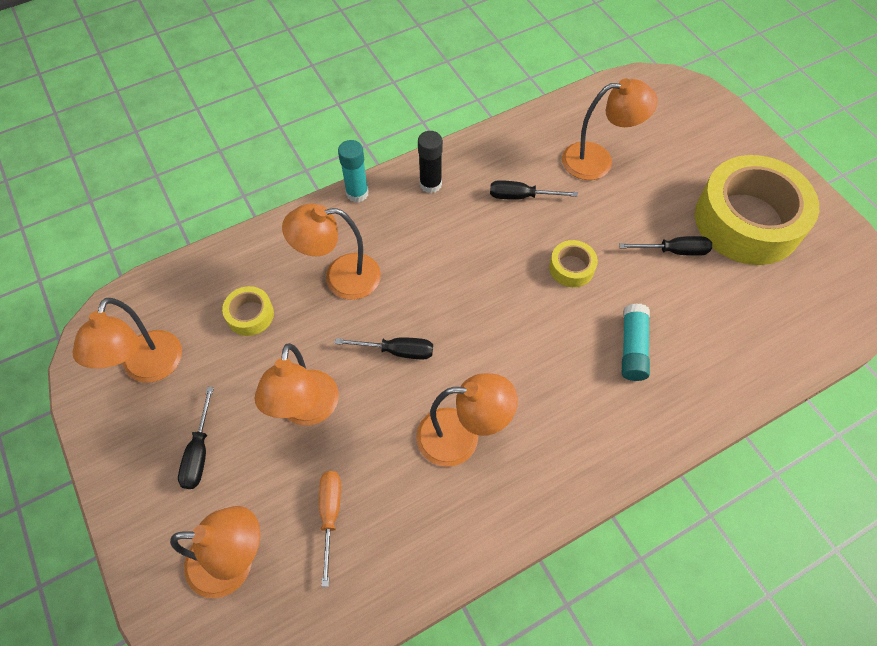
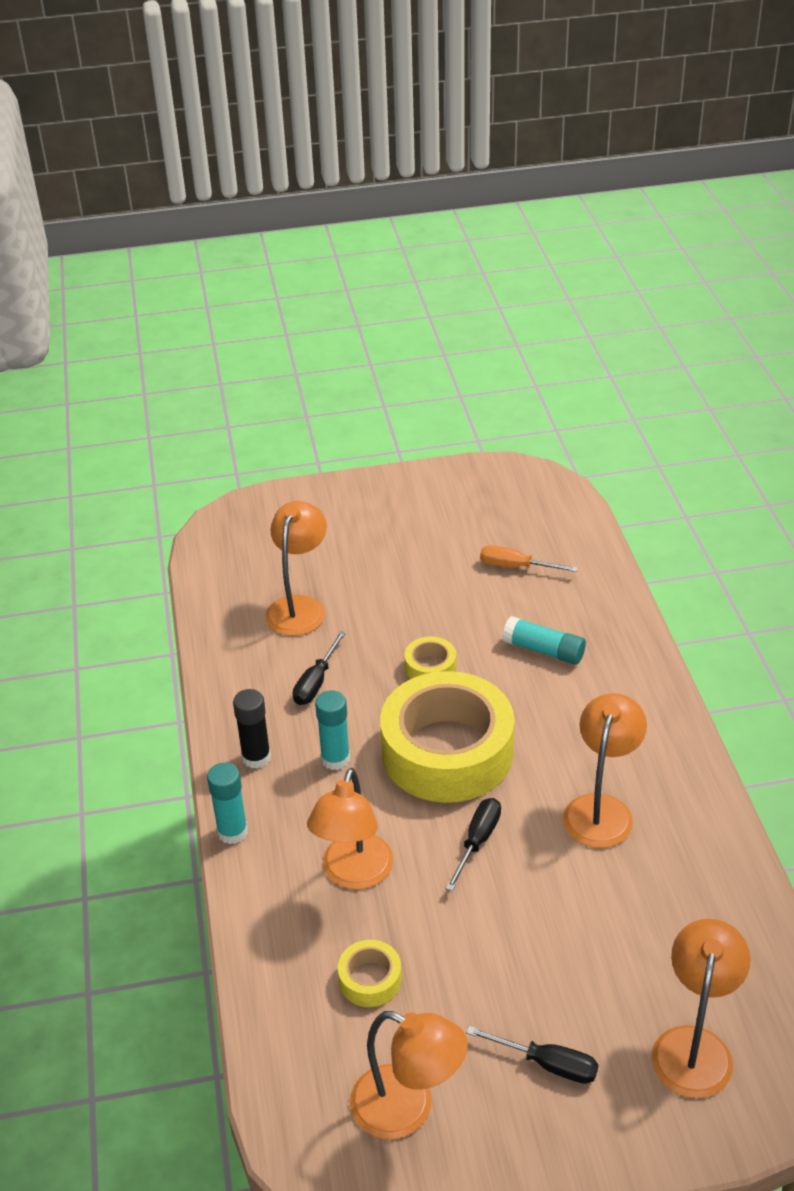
camera: 70 degrees left, 20 degrees down
(307, 410) = (526, 942): orange lamp -> none
(330, 515) = (660, 943): orange screwdriver -> orange screwdriver (516, 567)
(447, 233) = (335, 759): none -> turquoise glue stick
(673, 251) = (443, 586): black screwdriver -> none
(747, 221) = (431, 525): yellow tape -> yellow tape (447, 752)

